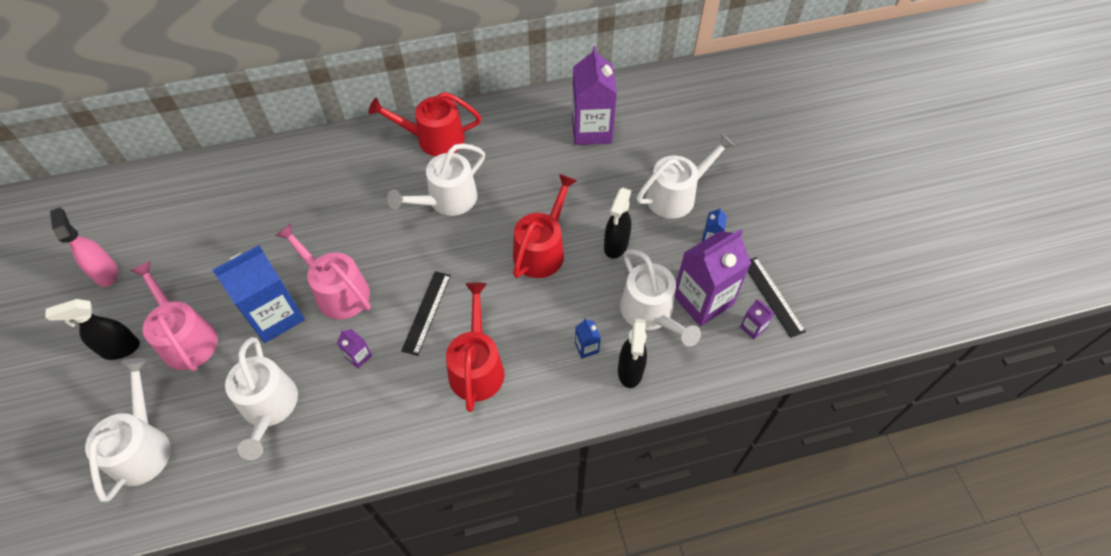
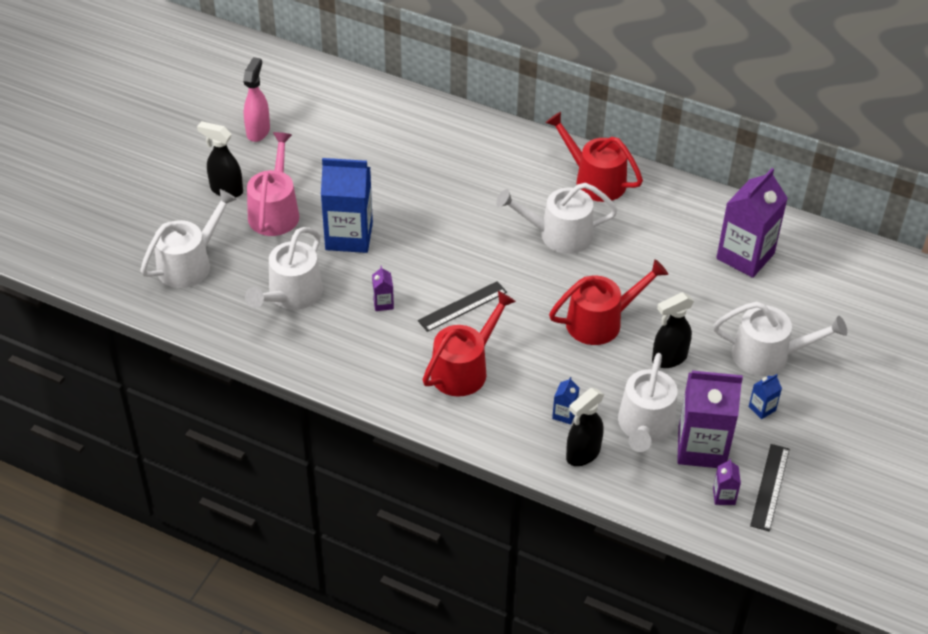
camera: 40 degrees right, 10 degrees down
(338, 291) = (409, 248): pink watering can -> none

